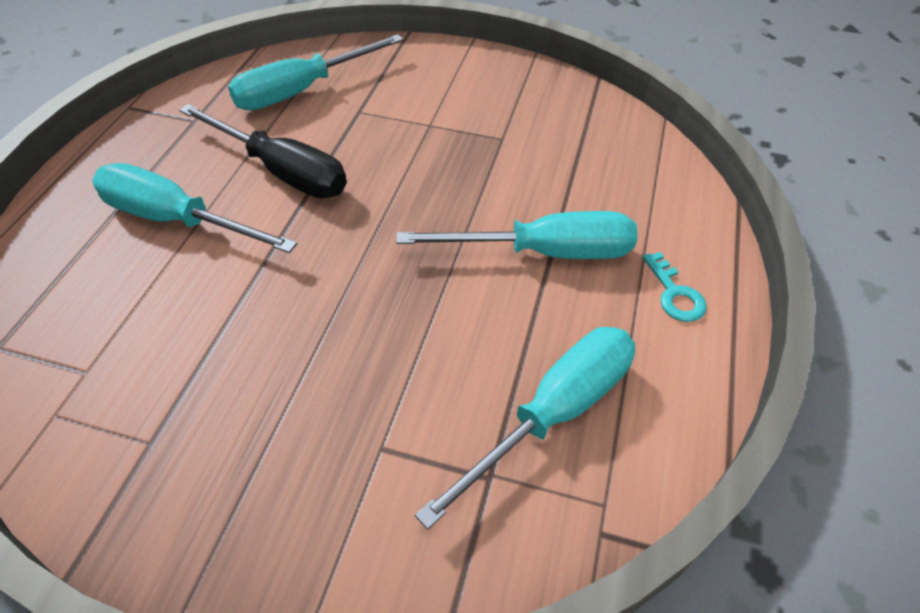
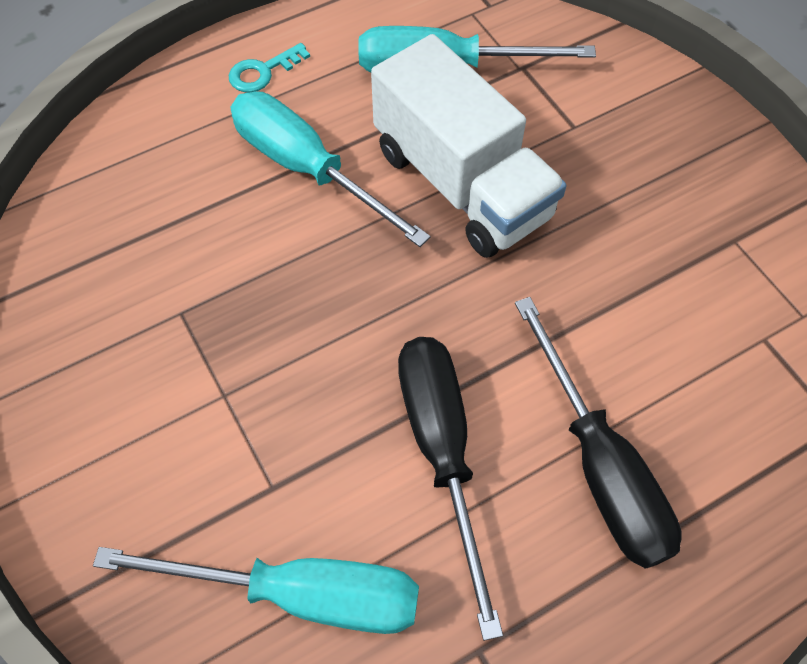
camera: 135 degrees left, 10 degrees up
(177, 220) = (599, 466): turquoise screwdriver -> black screwdriver
(426, 321) = (461, 183): none -> white truck
(675, 294) = (263, 72): turquoise key -> turquoise key turned 150 degrees counterclockwise

